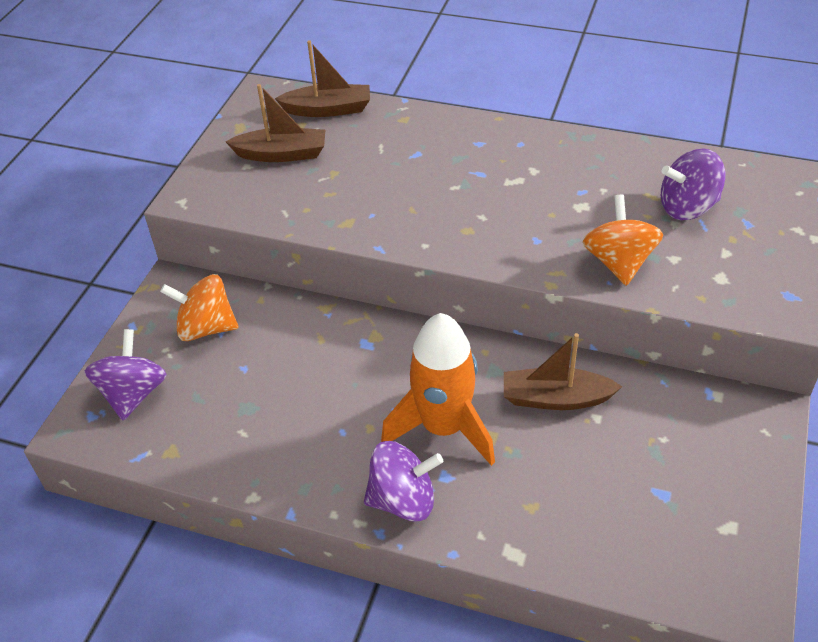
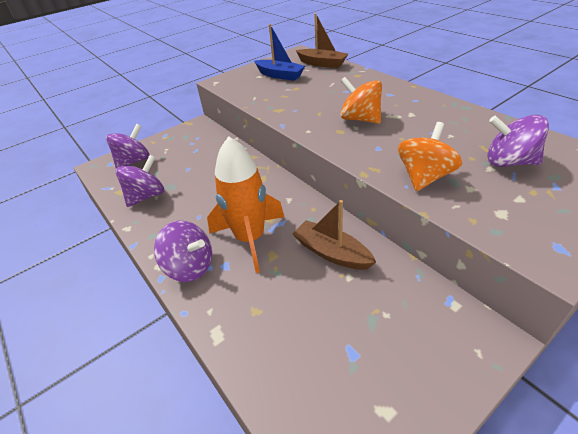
camera: 35 degrees right, 5 degrees down
(206, 328) = (191, 146): orange spinning top -> orange spinning top (360, 119)
(227, 439) = (146, 196): none -> purple spinning top
(282, 154) = (280, 75): brown boat -> blue boat

